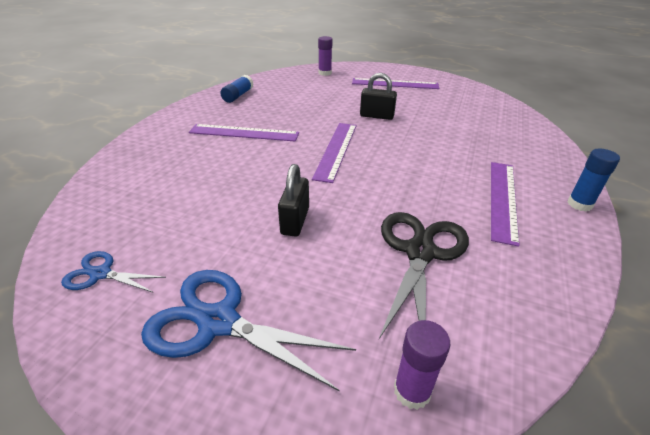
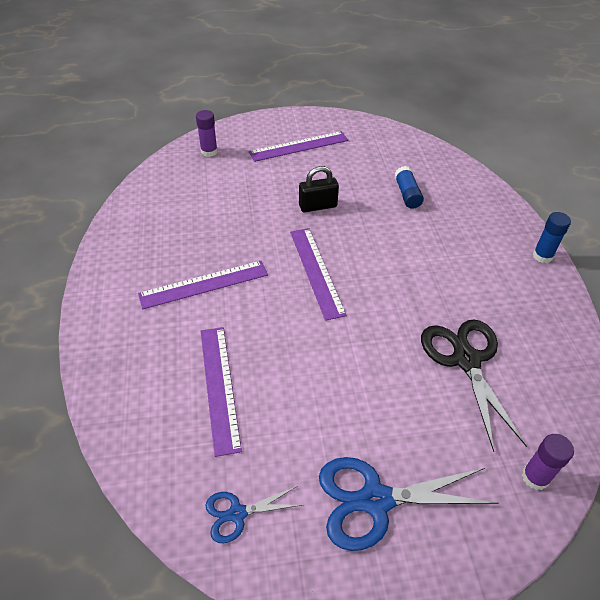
camera: 30 degrees left, 10 degrees up
(238, 96) = (141, 227): blue glue stick -> blue glue stick (407, 194)
(295, 221) = (350, 375): black padlock -> none
(502, 199) = (489, 274): purple ruler -> purple ruler (219, 387)

